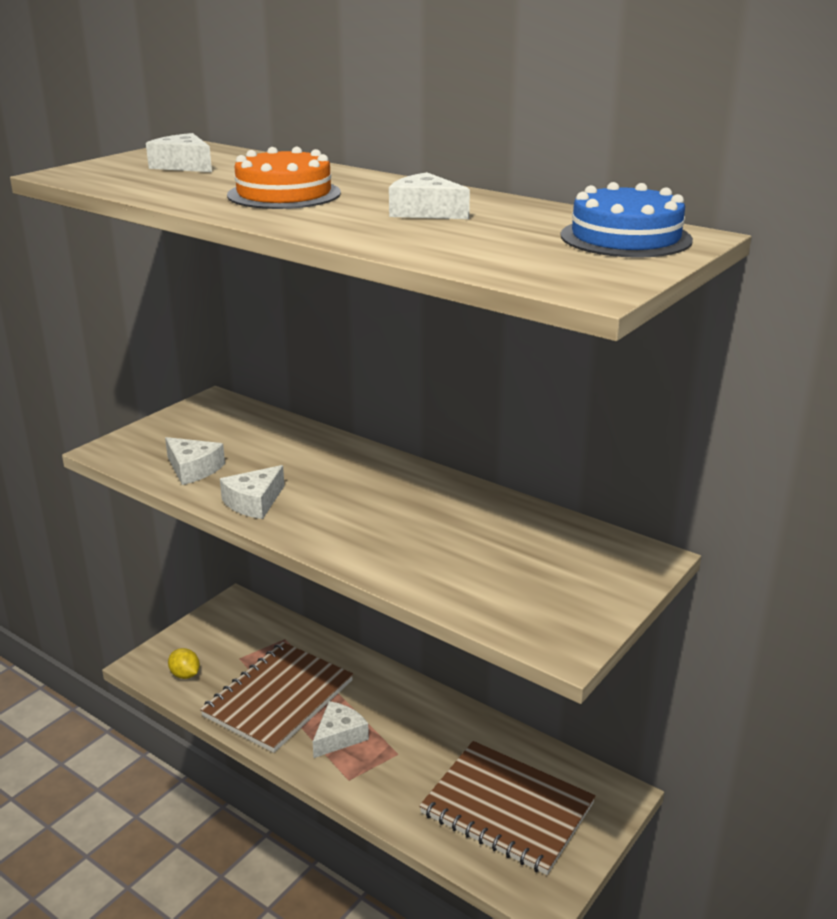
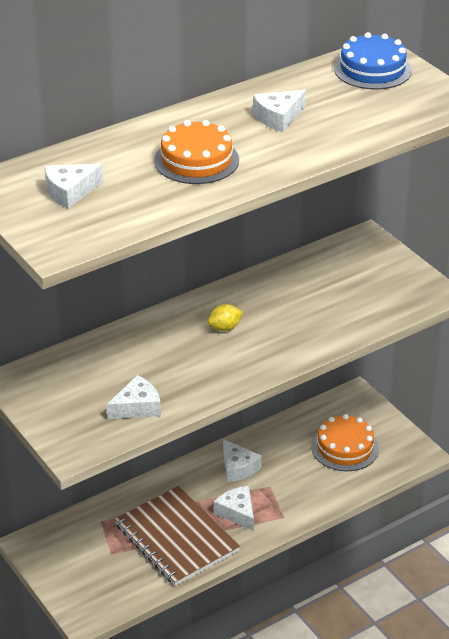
camera: 70 degrees left, 10 degrees up
(185, 675) = (115, 590): yellow lemon -> yellow lemon (225, 328)
(254, 502) = (209, 383): white cheese -> white cheese (238, 468)
(507, 808) = (345, 447): brown notebook -> orange cake

